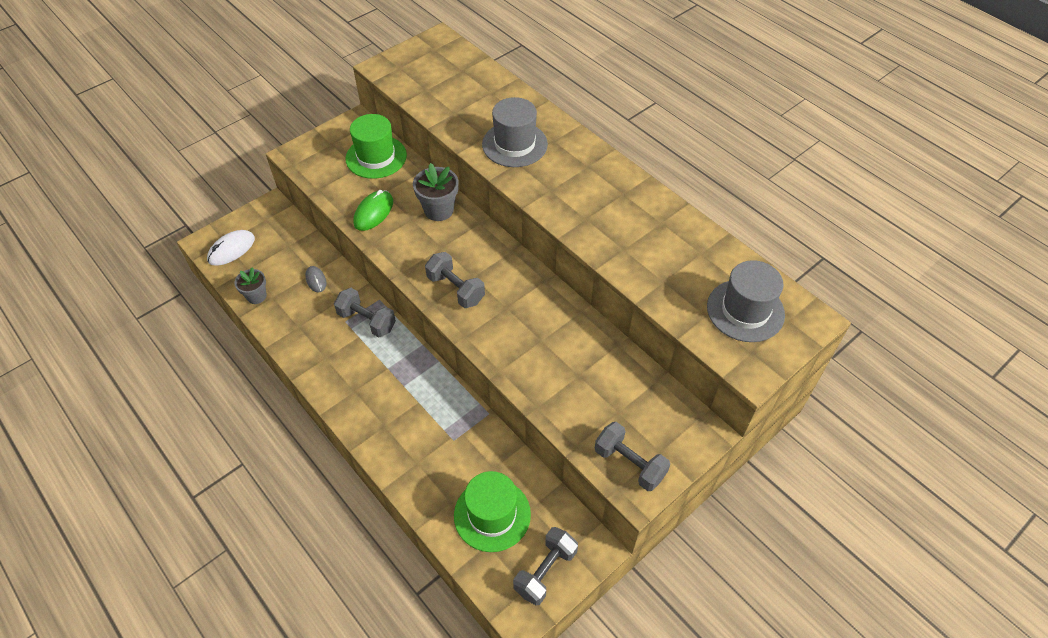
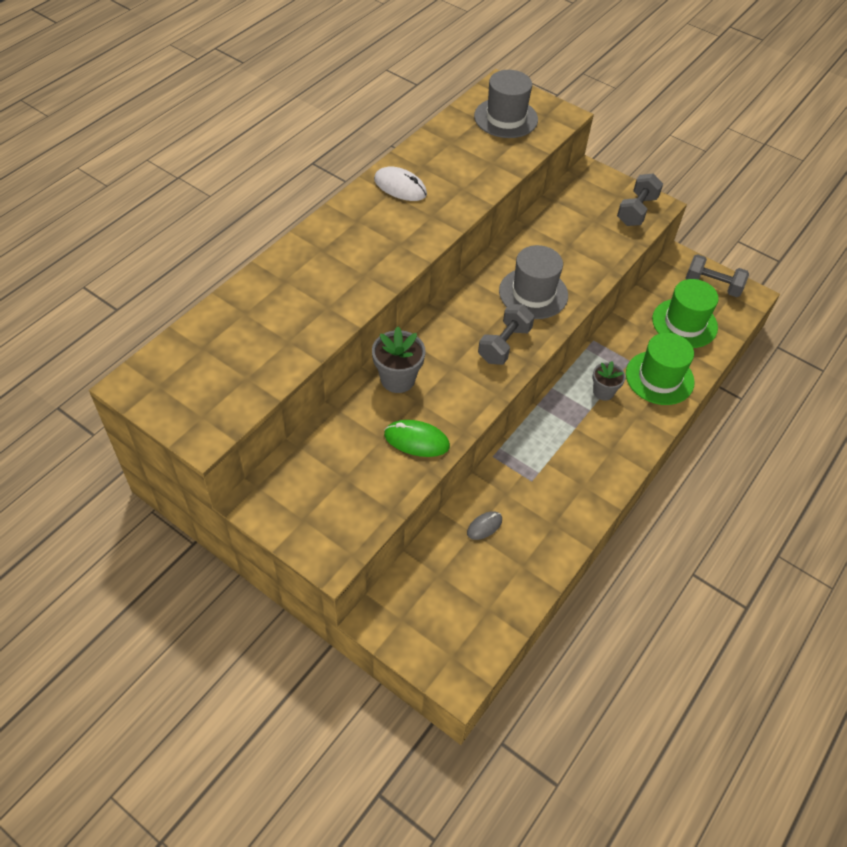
camera: 105 degrees left, 0 degrees up
(231, 249) = (462, 642): white mouse -> white mouse (400, 187)
(256, 296) = (526, 583): grey flower pot -> grey flower pot (603, 392)
(367, 321) = (525, 460): grey dumbbell -> none
(376, 157) = (320, 461): green hat -> green hat (659, 378)
(514, 144) = (335, 280): grey hat -> grey hat (533, 293)

